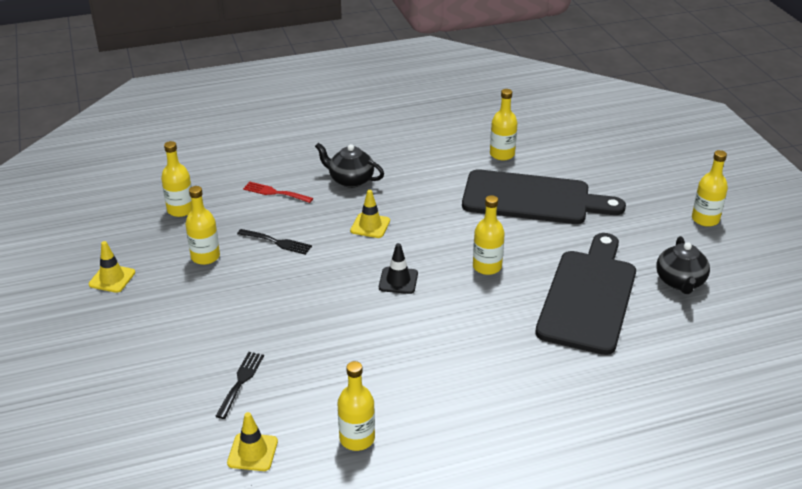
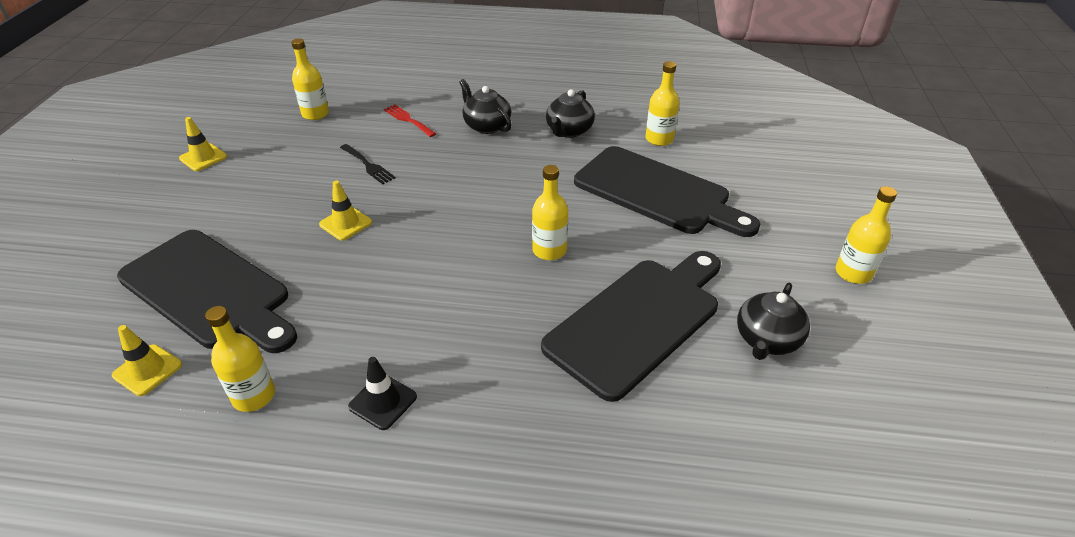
camera: 25 degrees right, 5 degrees up
(205, 257) = (295, 161): yellow bottle -> none
(241, 381) = (209, 291): black fork -> black cutting board
(370, 226) = (467, 174): yellow traffic cone -> yellow traffic cone (345, 223)
(398, 281) = (446, 237): black traffic cone -> black traffic cone (383, 402)
(424, 166) = (569, 131): none -> black teapot

